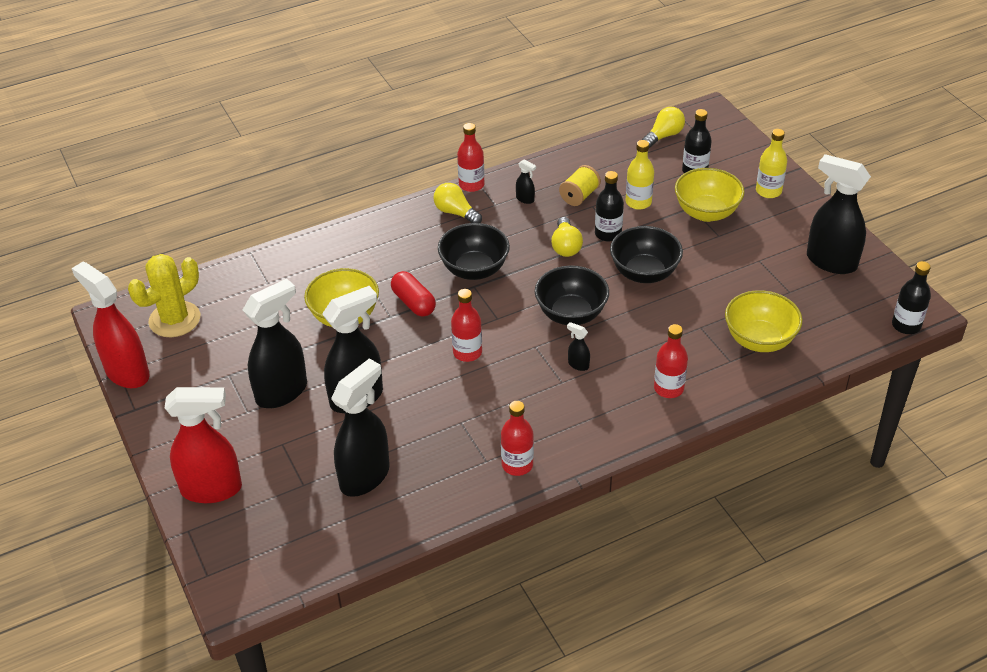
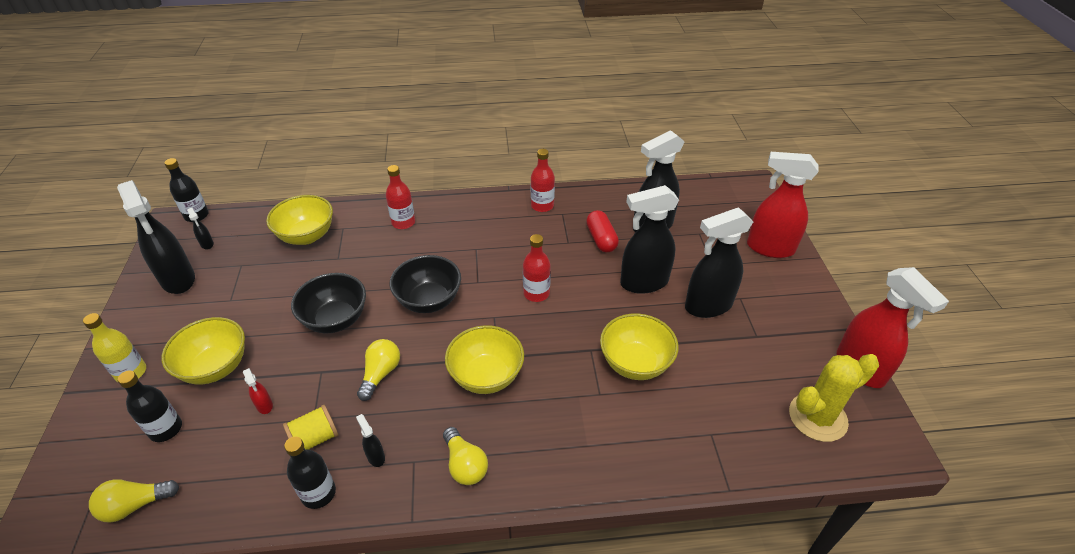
camera: 160 degrees left, 0 degrees up
(413, 303) = (563, 357): red capsule -> red capsule (601, 239)
(471, 185) = (422, 507): red bottle -> none
(474, 269) = (486, 376): black bowl -> yellow bowl
(578, 365) = (454, 257): black spray bottle -> black spray bottle (207, 244)
(608, 234) = (329, 375): black bottle -> black bottle (318, 493)
(638, 202) = (264, 405): yellow bottle -> red spray bottle

